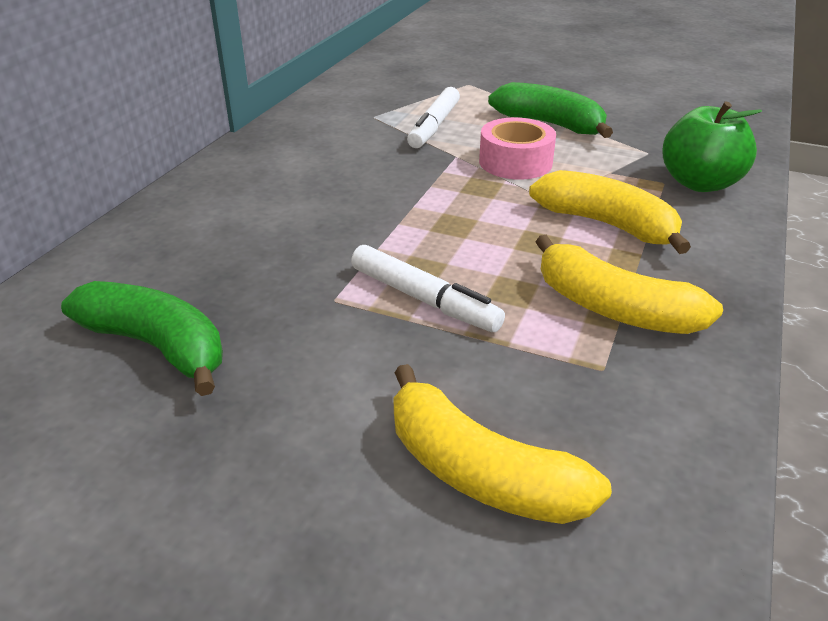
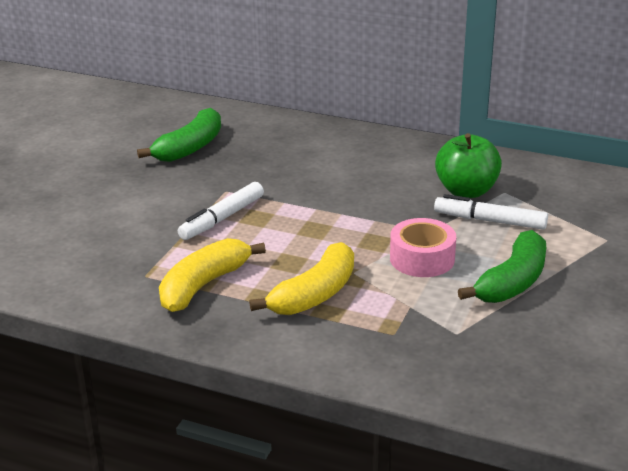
camera: 90 degrees right, 5 degrees down
(479, 472) = (78, 234): yellow banana -> none
(699, 183) = (392, 354): green apple -> green apple (466, 191)

